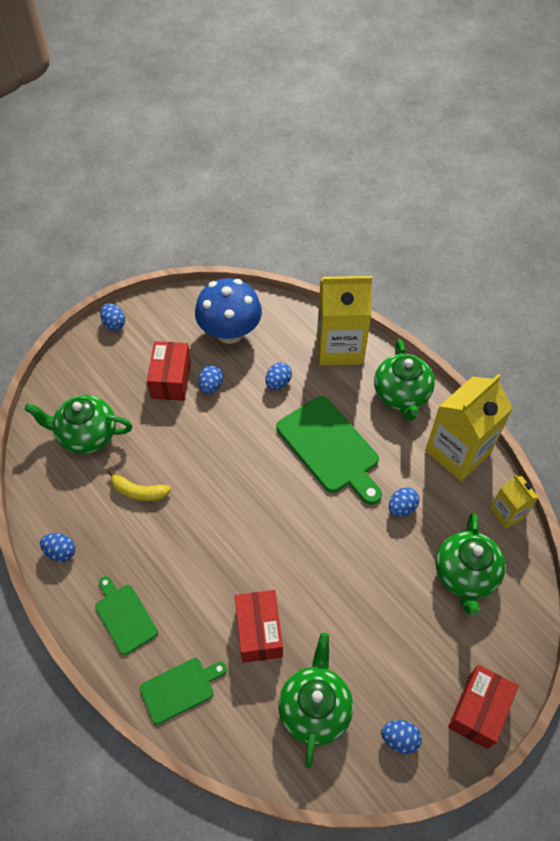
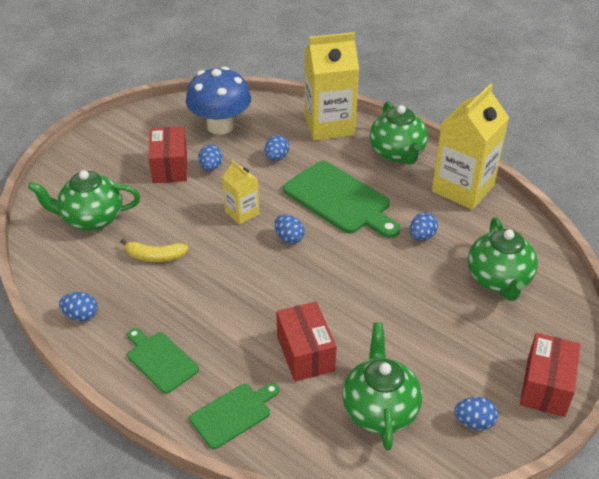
camera: 10 degrees left, 15 degrees down
(114, 324) = (104, 132): blue egg -> blue egg (289, 238)
(507, 512) = (523, 227): yellow carton -> yellow carton (242, 213)

